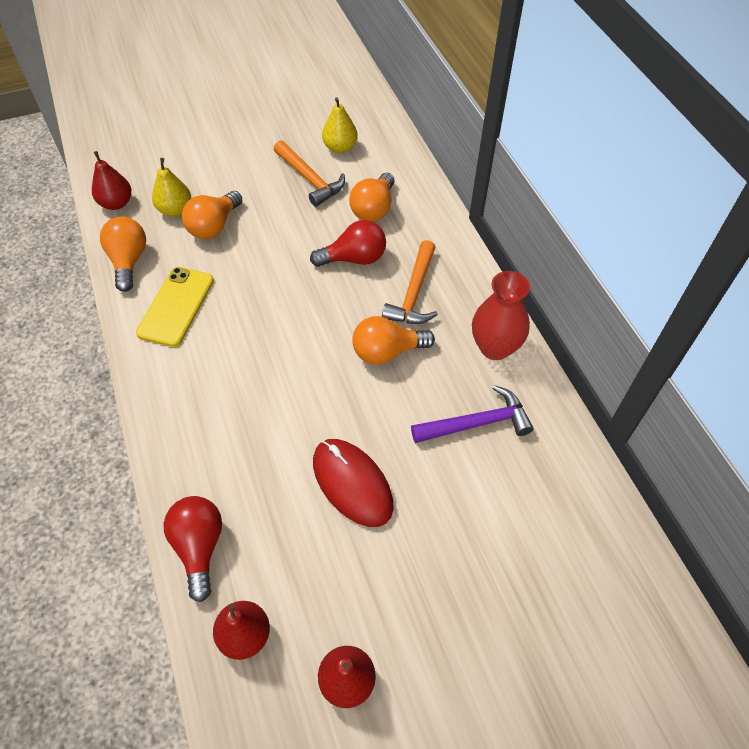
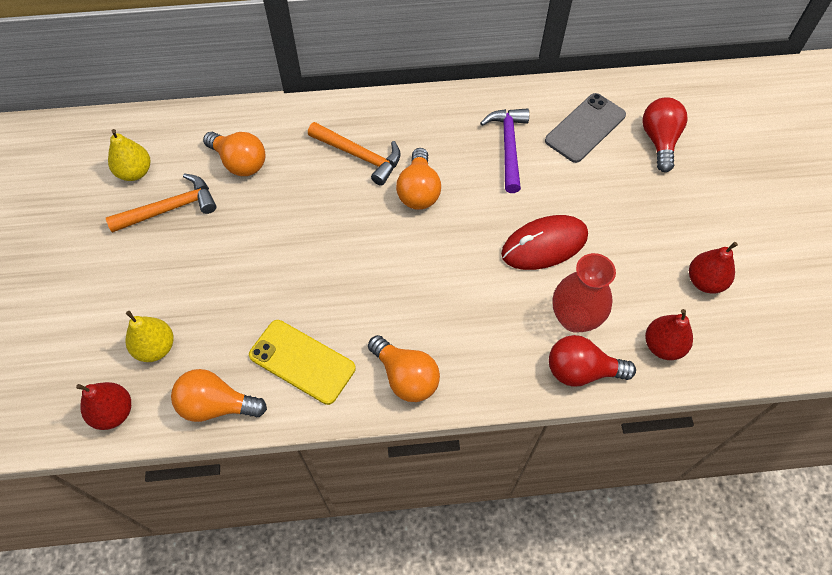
camera: 75 degrees left, 5 degrees up
(214, 226) = (199, 311): orange light bulb -> orange light bulb (405, 377)
(354, 258) = (299, 192): red light bulb -> red light bulb (659, 141)
(495, 347) = (438, 115): red vase -> red vase (574, 318)
(539, 502) = (585, 128): none -> grey phone

